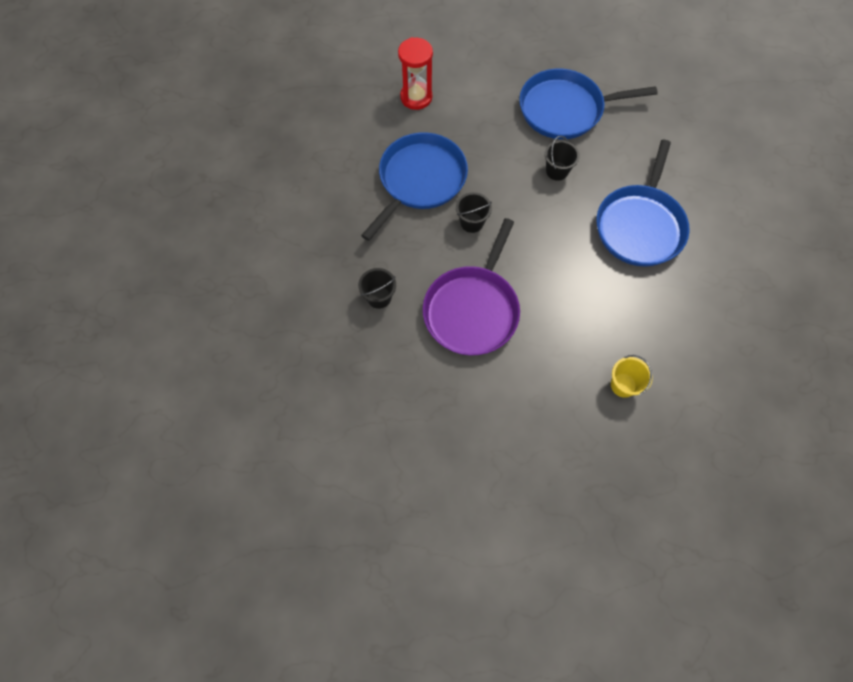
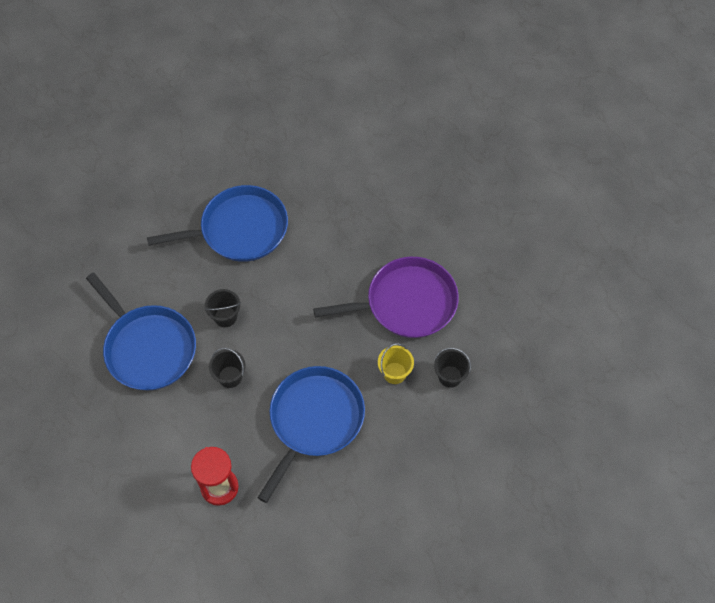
camera: 125 degrees left, 5 degrees down
(419, 180) = (314, 420): blue pan -> blue pan turned 120 degrees clockwise
(472, 222) = (327, 351): black bucket -> black bucket (230, 377)
(623, 385) = (389, 176): yellow bucket -> yellow bucket (394, 373)

